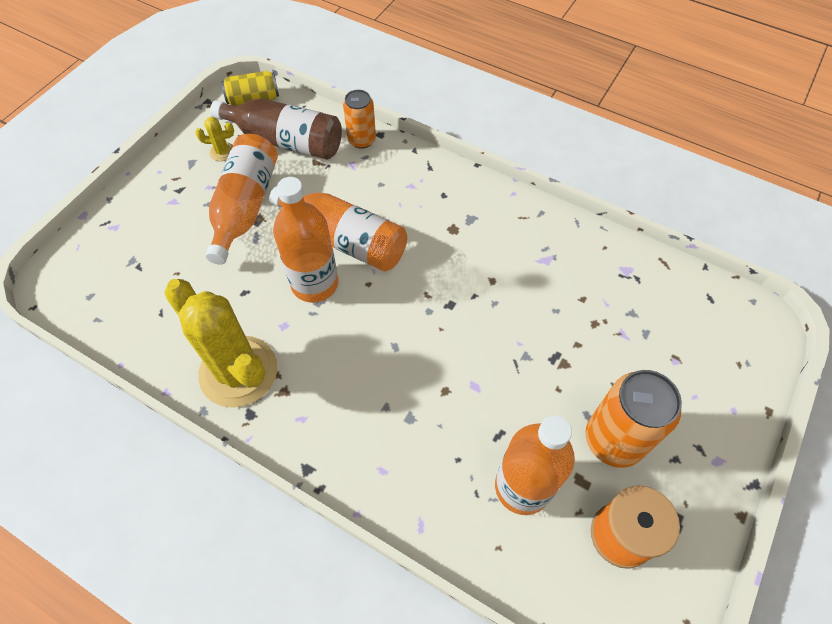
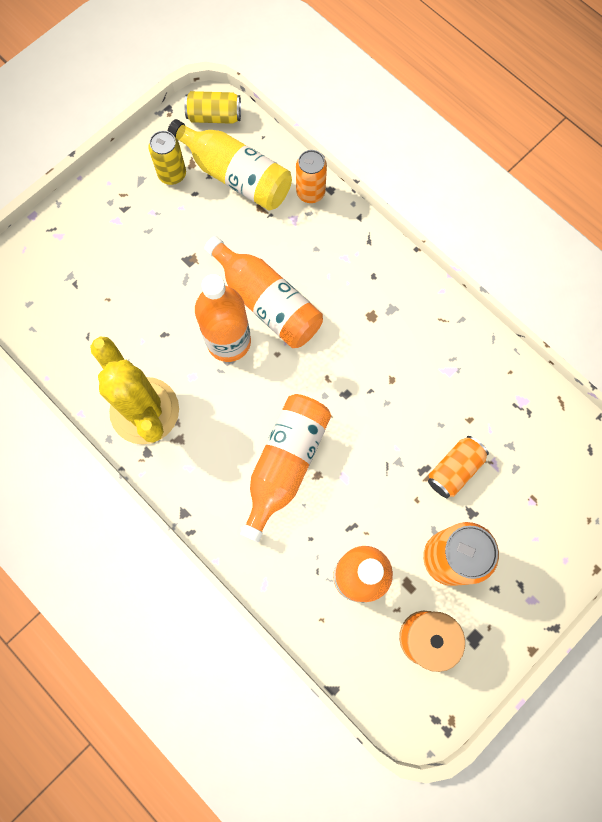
camera: 15 degrees right, 15 degrees up
(222, 152) = (172, 174): yellow cactus -> yellow can
(245, 207) = (182, 243): orange bottle -> orange bottle (285, 464)
(285, 141) = (235, 176): brown bottle -> yellow bottle
(585, 349) = (454, 469): none -> orange can

